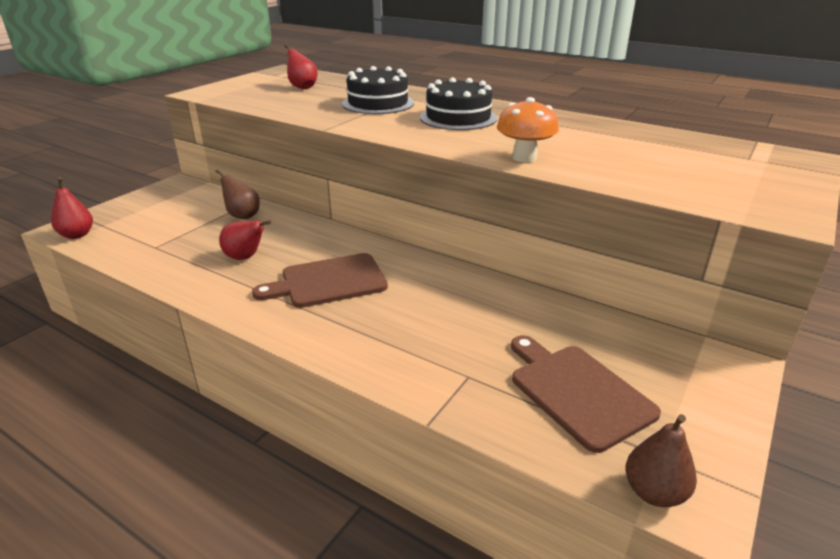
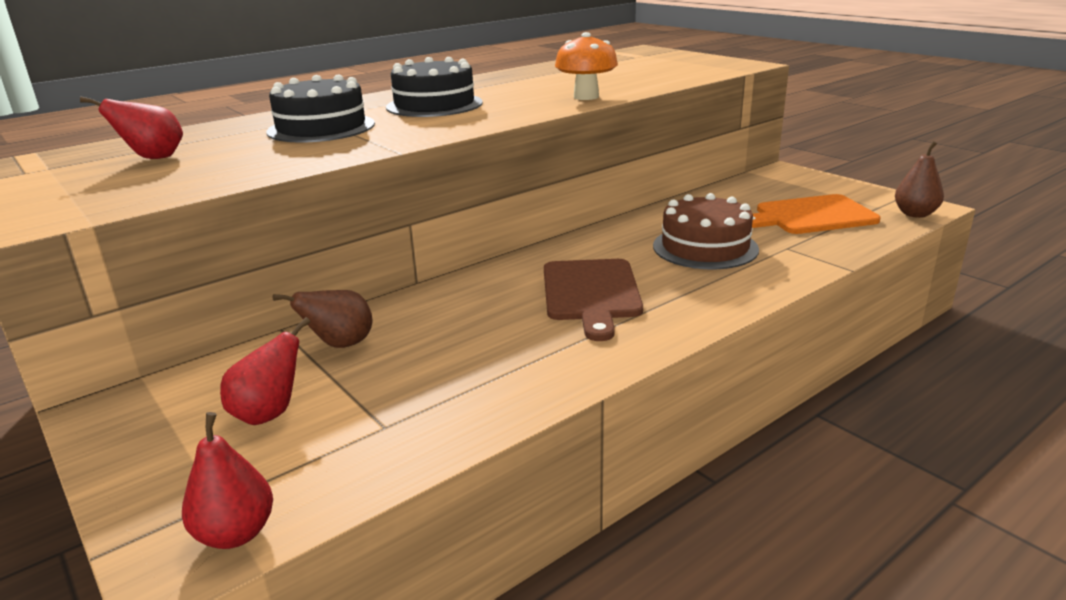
camera: 70 degrees left, 5 degrees down
(245, 257) = (489, 344): red pear -> red pear (269, 414)
(443, 325) = (705, 247): none -> brown cake
(577, 391) = (811, 216): brown cutting board -> orange cutting board

